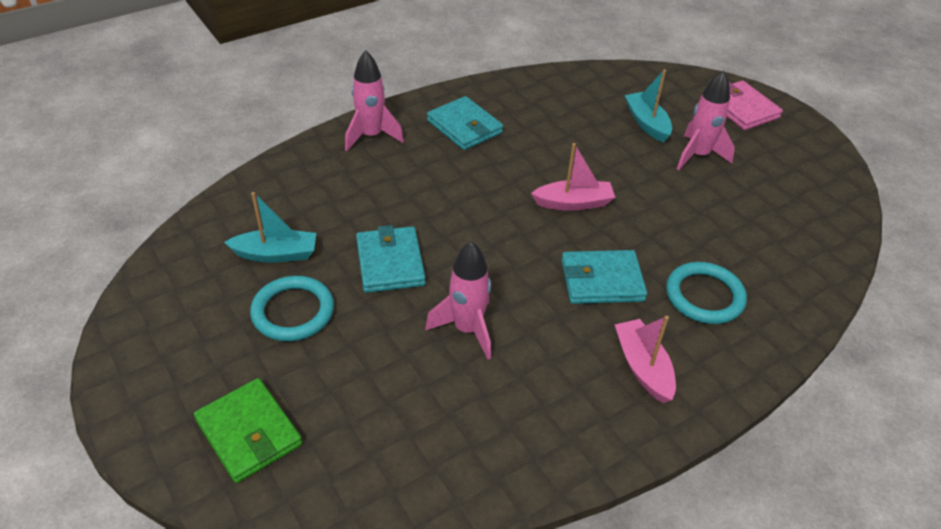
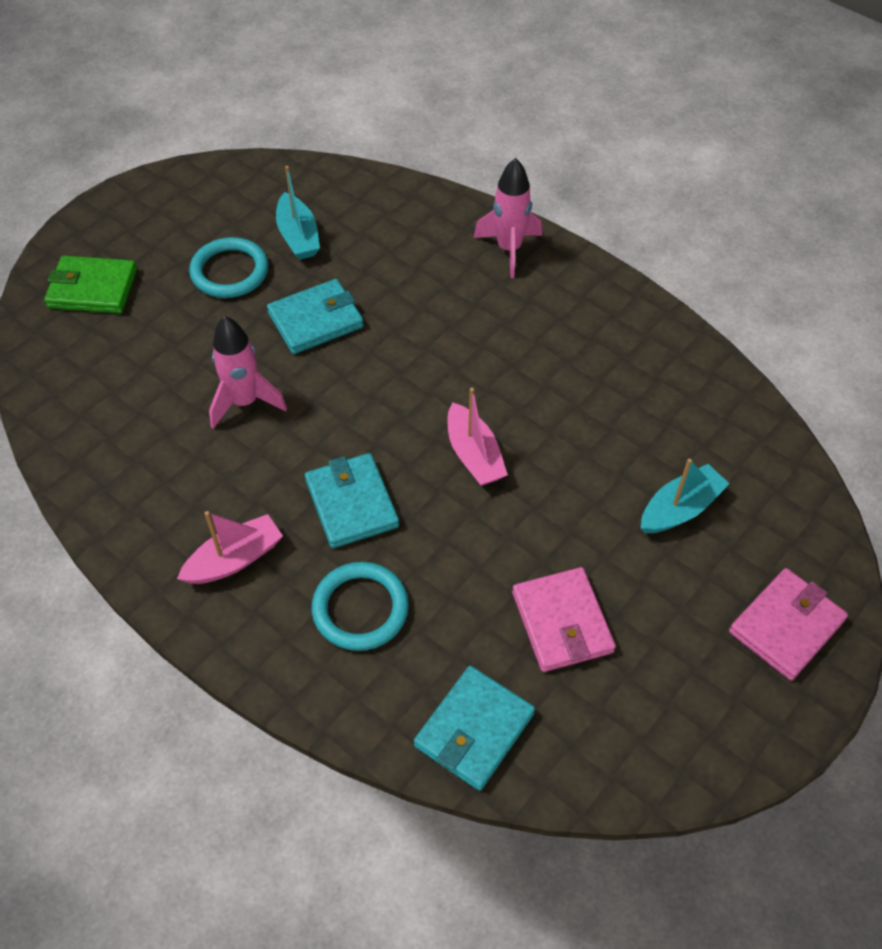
camera: 75 degrees right, 10 degrees up
(249, 433) = (93, 288): green wallet -> green wallet turned 60 degrees clockwise
(464, 127) = (569, 323): turquoise wallet -> turquoise wallet (474, 730)
(698, 156) = (635, 578): pink rocket -> none
(728, 196) = (562, 622): none -> pink wallet

